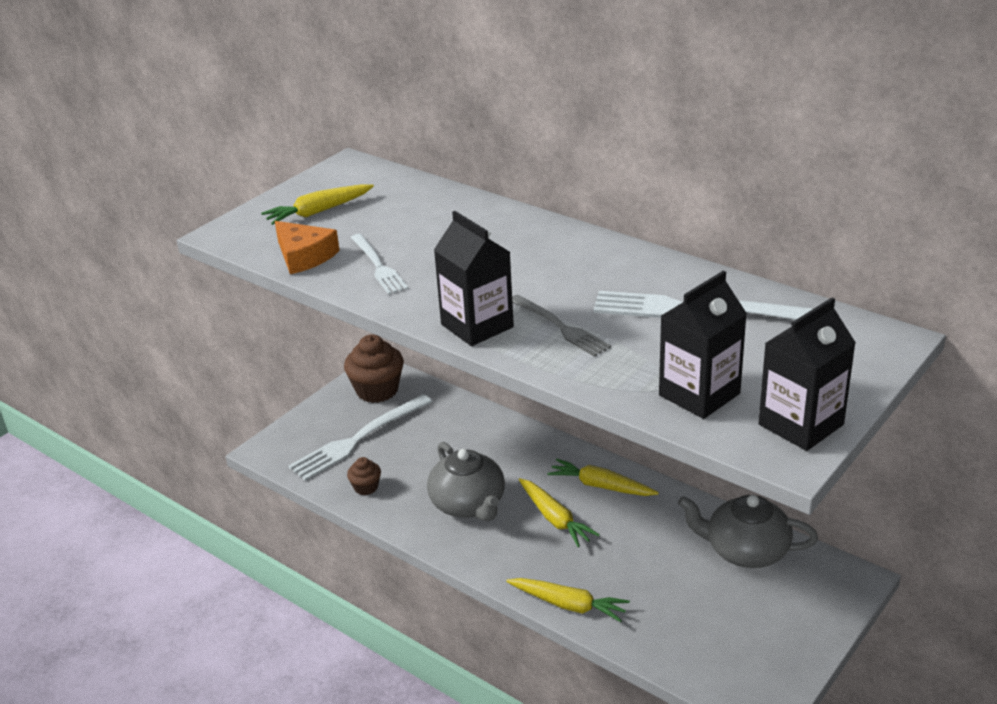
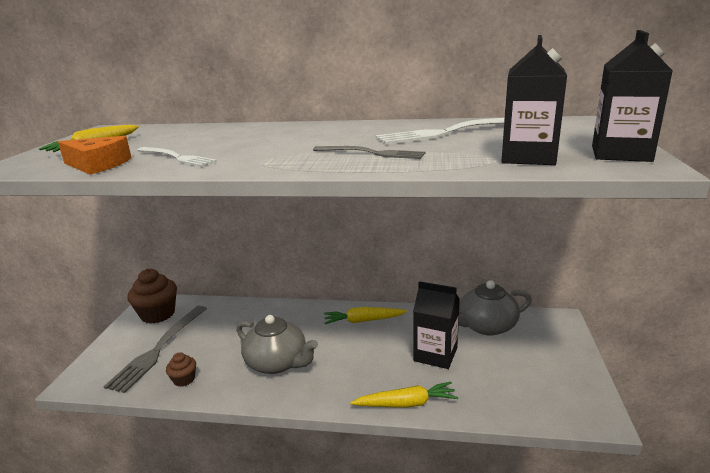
camera: 30 degrees left, 10 degrees down
(358, 439) = (159, 349): white fork -> grey fork
(477, 326) = (302, 165): black carton -> black carton (435, 354)
(554, 518) = (348, 350): yellow carrot -> none

